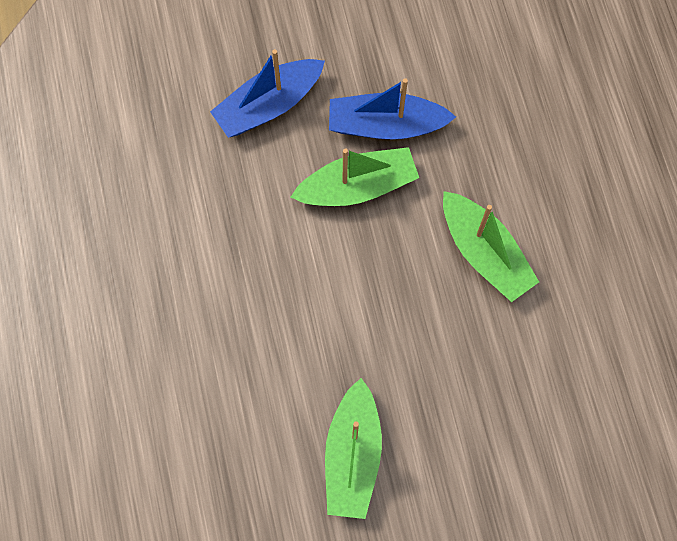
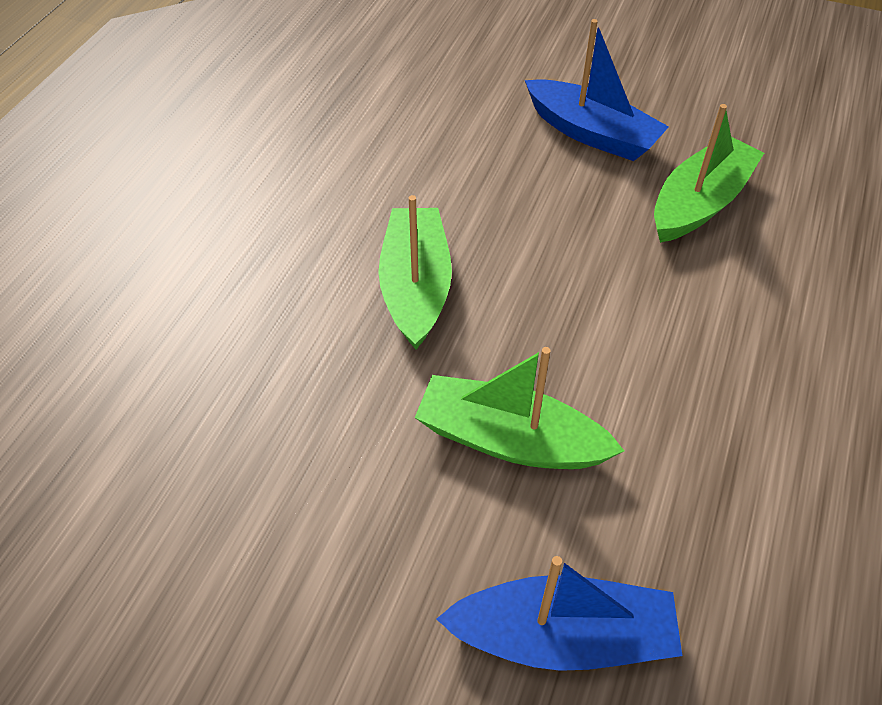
camera: 145 degrees left, 20 degrees down
(385, 125) = (410, 494): blue boat -> blue boat (592, 133)

